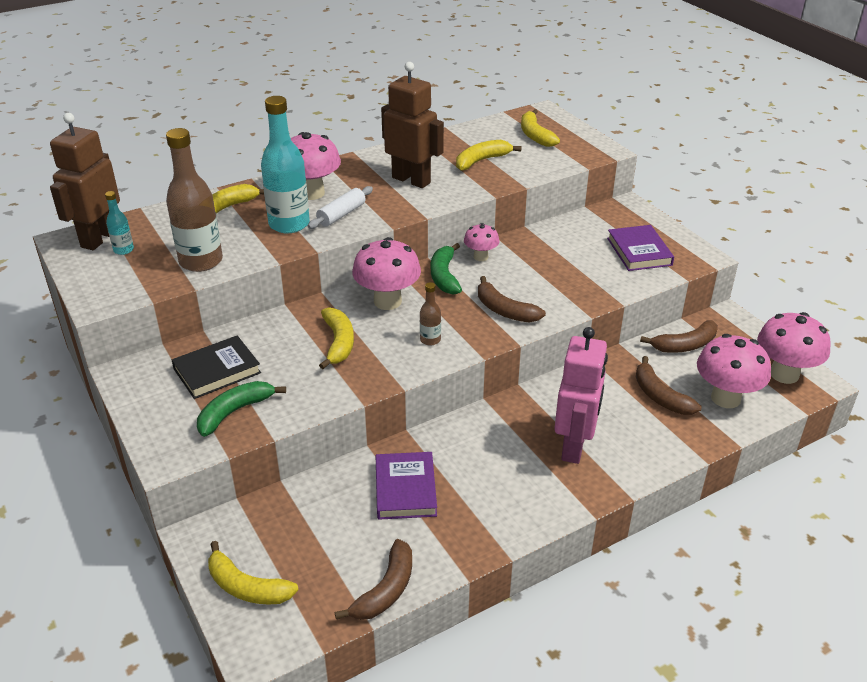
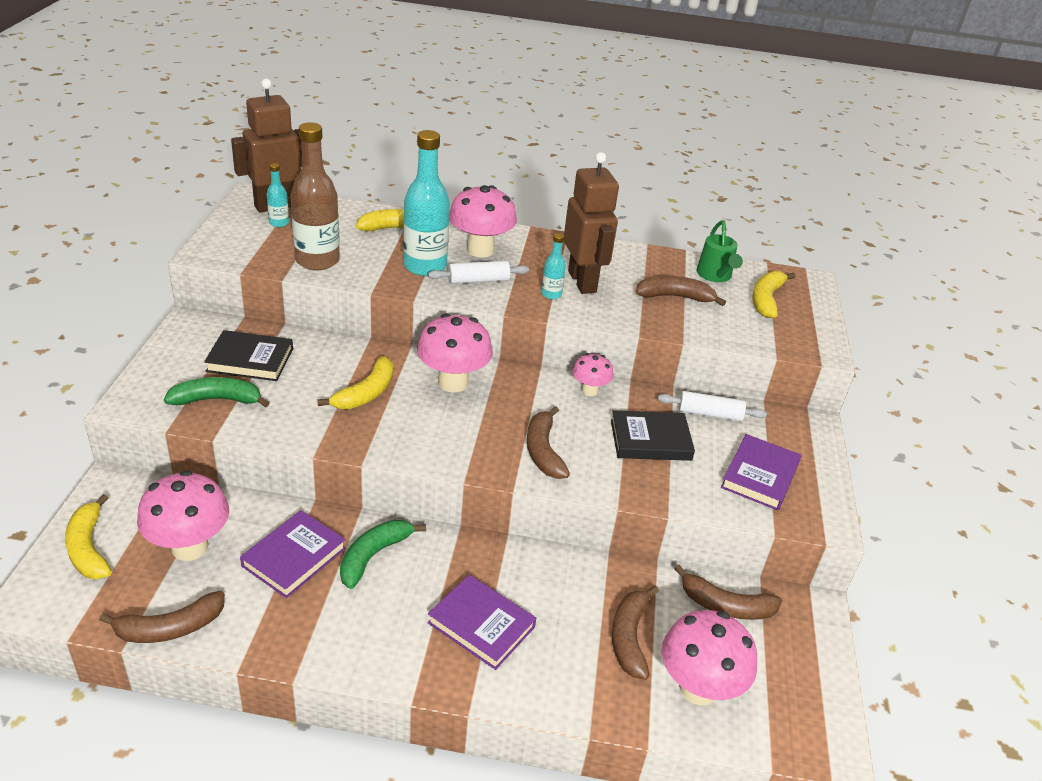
camera: 35 degrees right, 0 degrees up
(403, 199) = (551, 294): none -> turquoise bottle
(430, 340) = (441, 437): brown bottle -> none
(444, 276) = (532, 389): green banana -> green banana (373, 556)
(481, 161) = (675, 297): yellow banana -> brown banana
(486, 135) = (715, 276): none -> green watering can
(555, 266) = (650, 440): none -> black book
(567, 231) = (709, 414): none -> white rolling pin
(574, 446) = (481, 625): pink robot -> purple book
(784, 374) = (802, 711): pink mushroom -> pink mushroom (190, 547)

